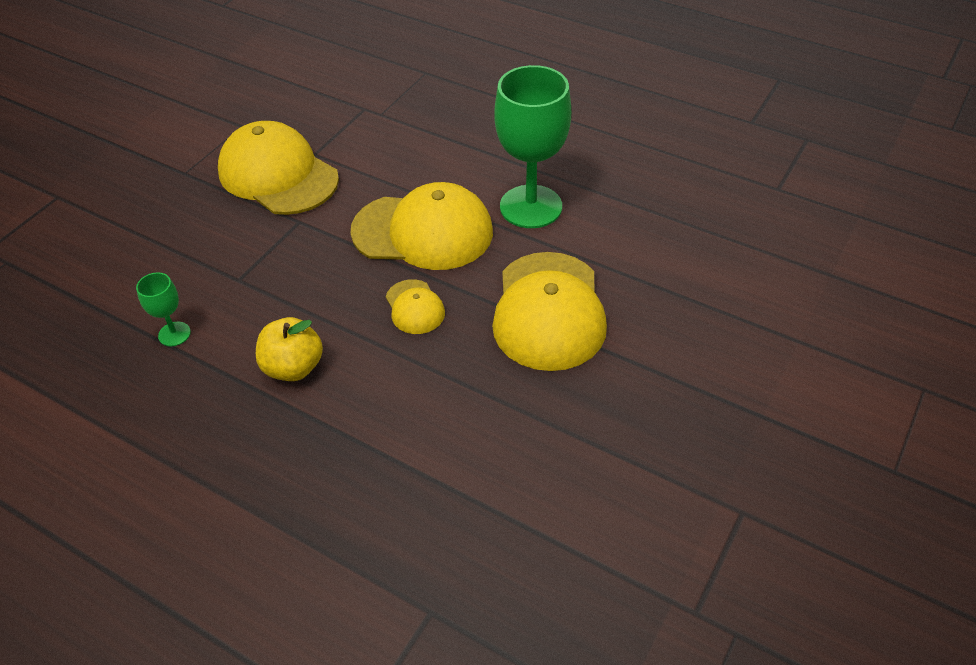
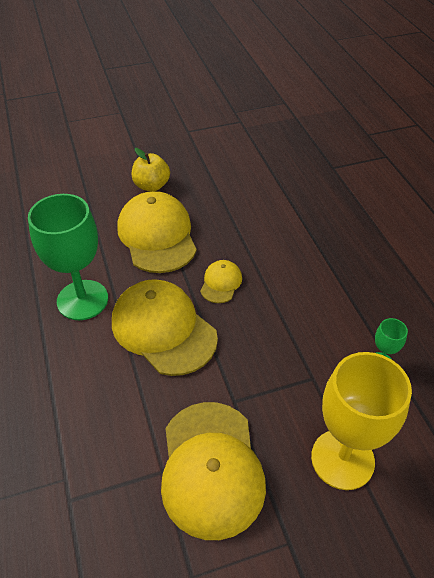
camera: 140 degrees left, 0 degrees up
(170, 238) = (342, 459): none -> yellow goblet
(293, 367) = (318, 292): yellow apple -> yellow apple (151, 186)
(548, 311) = (157, 235): yellow cap -> yellow cap turned 60 degrees counterclockwise

